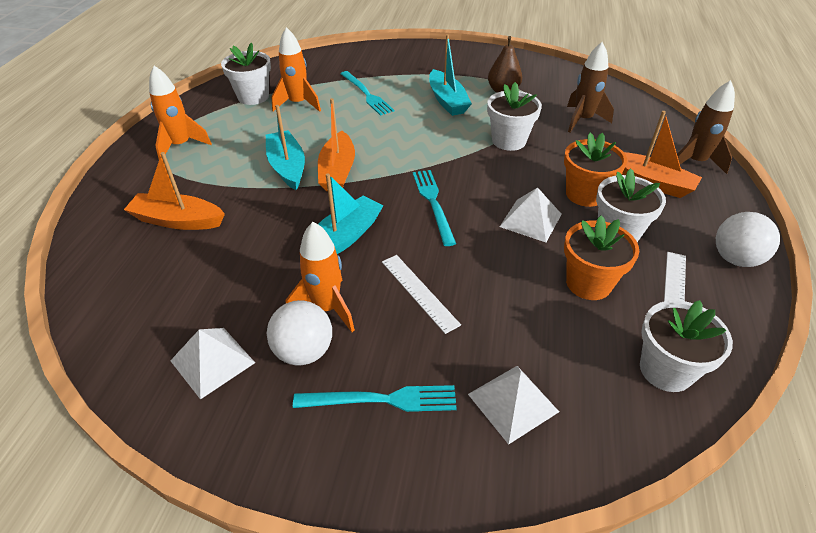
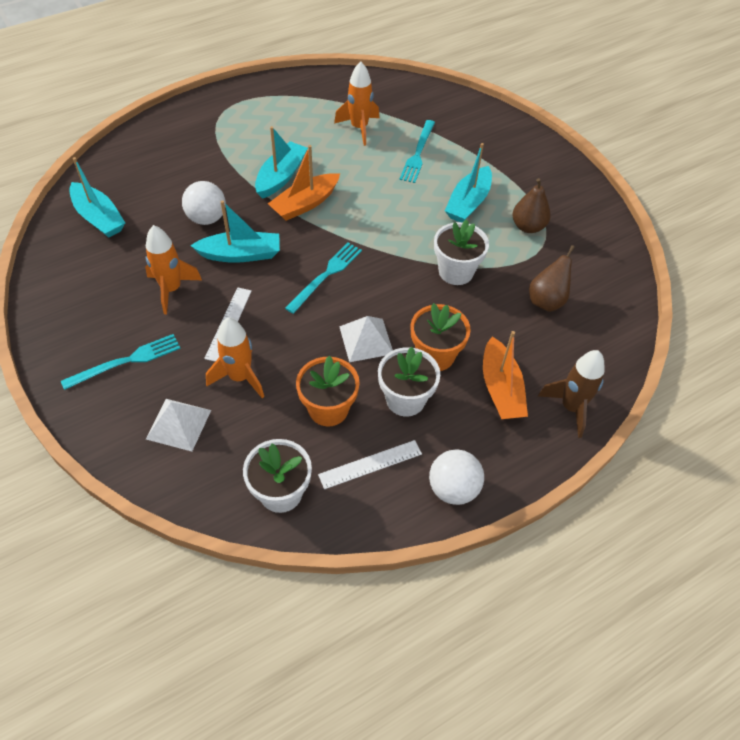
camera: 45 degrees right, 10 degrees up
(153, 310) = (99, 218): none -> turquoise boat
(178, 220) = (176, 169): orange boat -> none
(181, 145) = (245, 112): orange rocket -> orange rocket (240, 377)
(212, 361) = (87, 270): white pyramid -> none
(253, 97) = (339, 100): white flower pot -> none
(304, 351) = (129, 303): white ball -> white ball (207, 218)
(382, 400) = (126, 361): turquoise fork -> turquoise fork turned 75 degrees counterclockwise
(582, 120) = (546, 301): brown rocket -> brown pear

